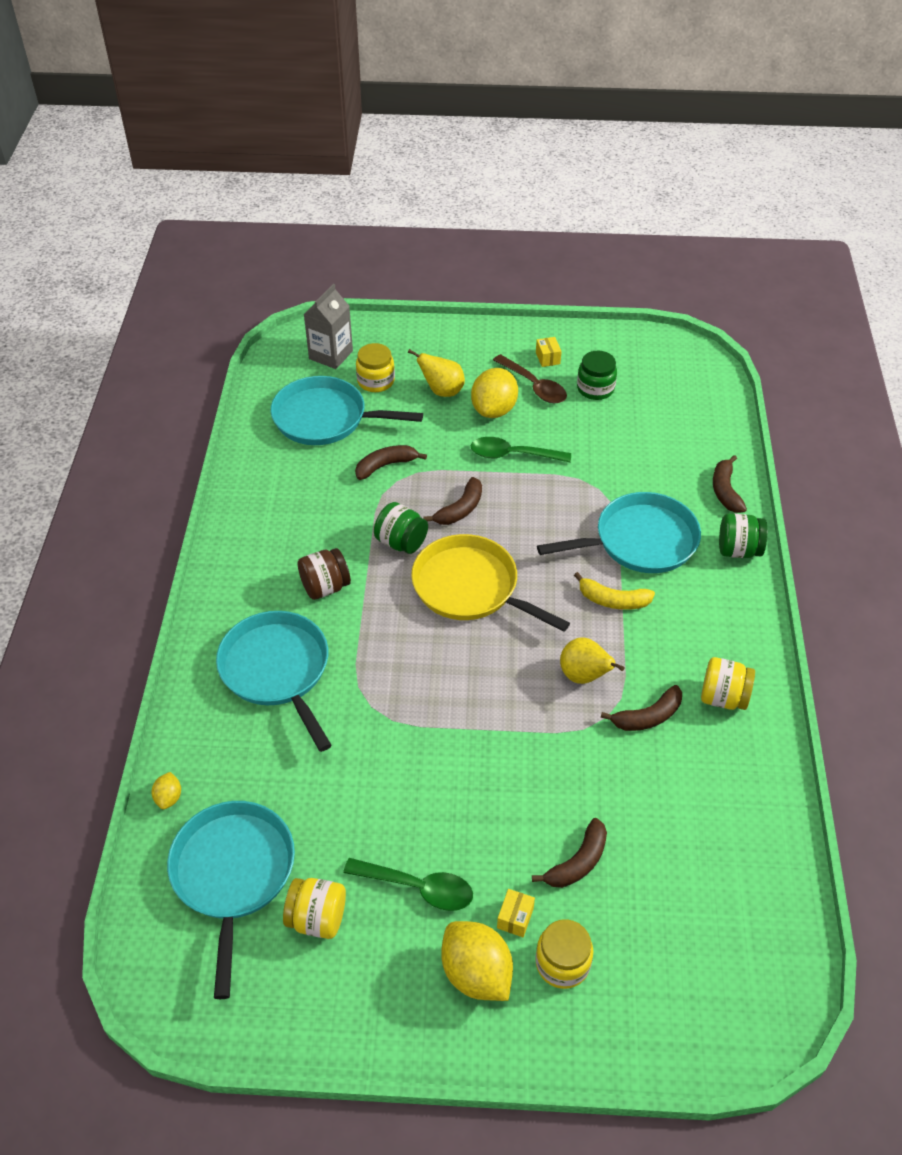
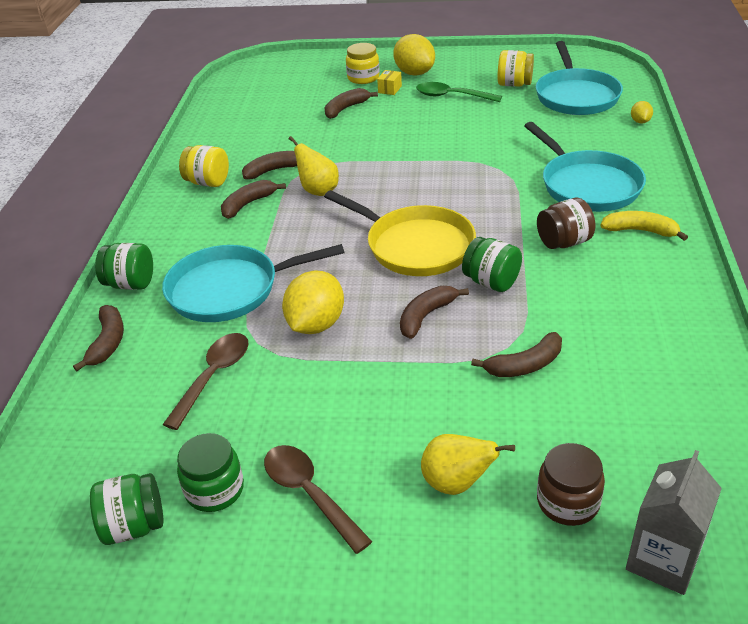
camera: 175 degrees left, 10 degrees down
(325, 418) = (630, 433): turquoise pan -> none
(376, 381) = (568, 502): yellow jar -> brown jar
(494, 410) = (377, 450): yellow lemon -> yellow lemon (316, 324)
(512, 455) = (357, 382): green spoon -> none
(548, 358) = (276, 553): yellow box -> none
(613, 600) = (276, 240): yellow banana -> yellow banana (640, 231)
(624, 461) = (214, 376): none -> brown spoon
(638, 371) = (134, 526): none -> green jar
(660, 656) = (248, 204): none -> brown banana

